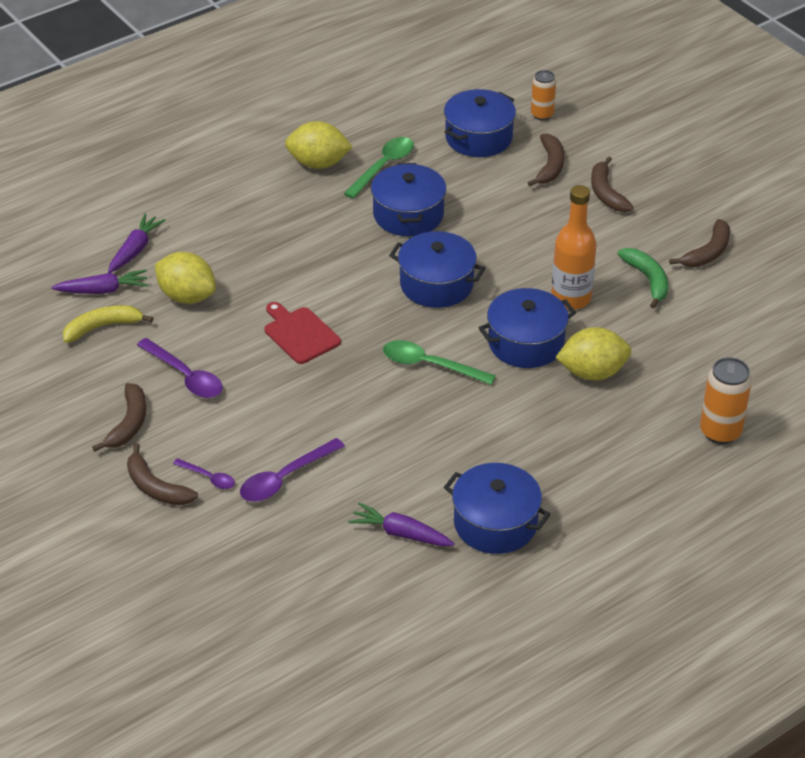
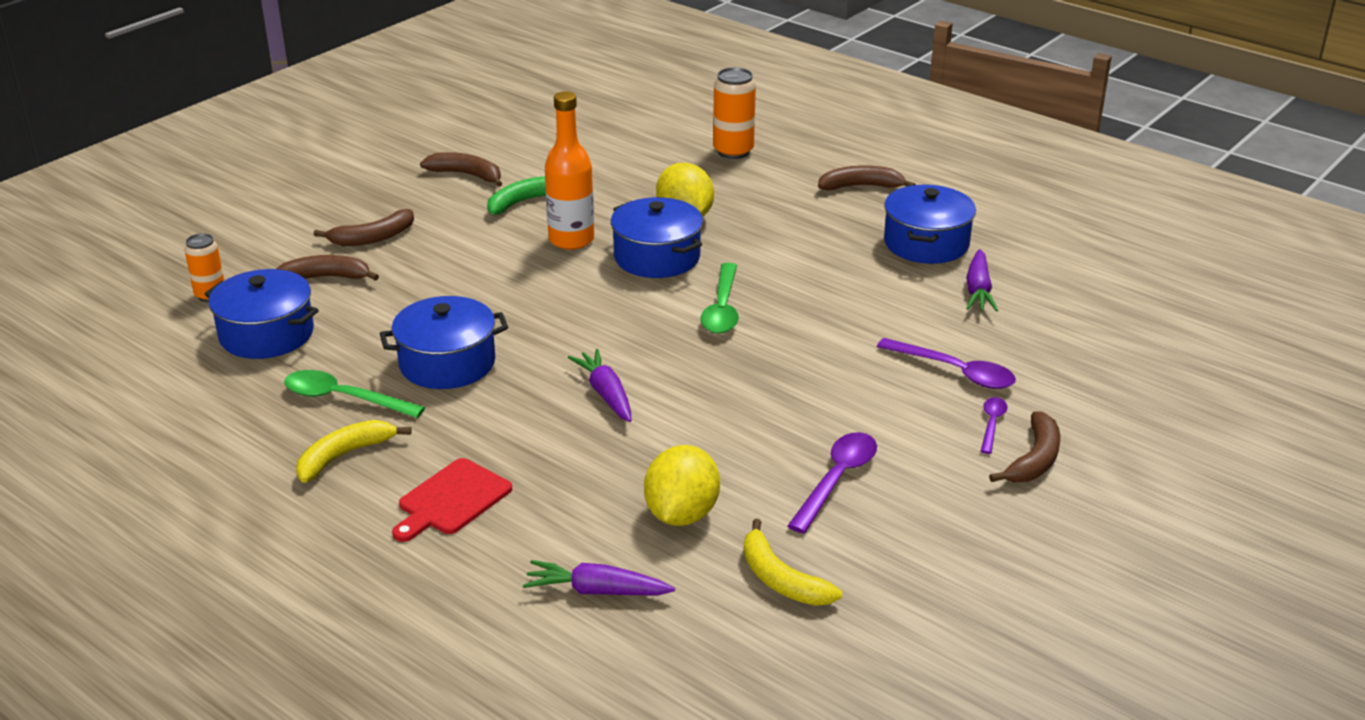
camera: 105 degrees left, 10 degrees down
(103, 290) = (702, 600): purple carrot -> purple carrot (606, 394)
(129, 424) = (948, 507): brown banana -> brown banana (861, 186)
(300, 334) = (713, 405): red cutting board -> red cutting board (451, 500)
(318, 163) = (344, 456): yellow lemon -> yellow banana
(436, 284) = (579, 324): blue pot -> none

